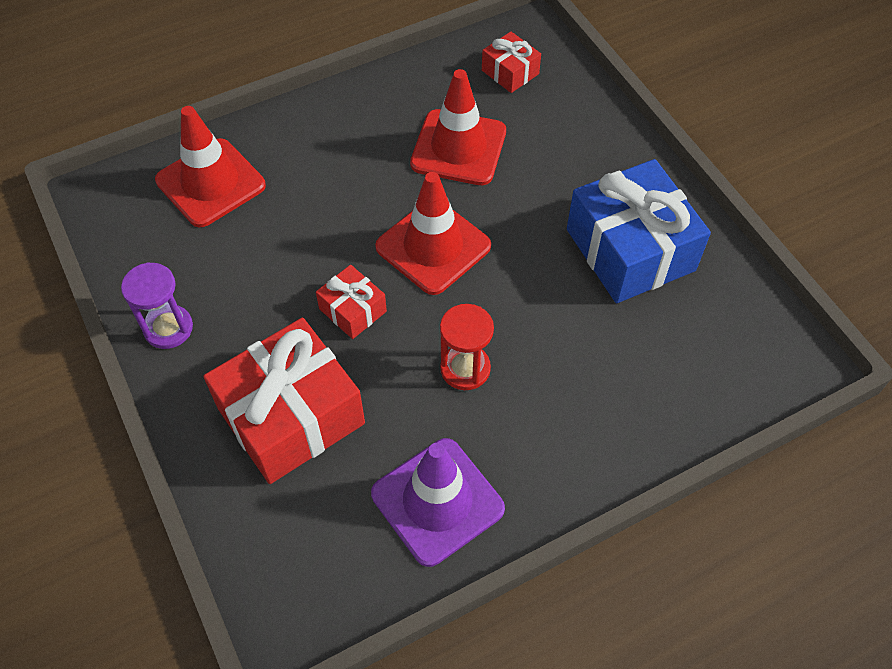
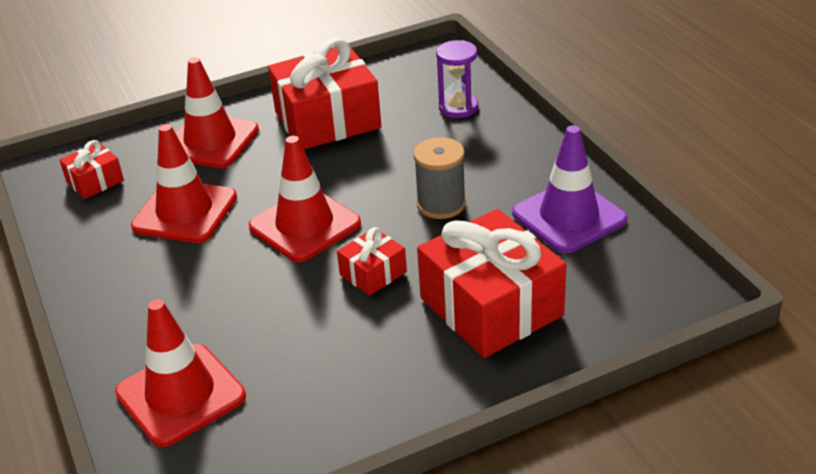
camera: 85 degrees left, 20 degrees down
(168, 328) = (383, 409): purple hourglass -> purple hourglass (458, 107)
(465, 368) = (441, 204): red hourglass -> grey spool
(581, 150) = (210, 141): none -> red traffic cone
(630, 250) = (327, 120): blue gift -> red gift

